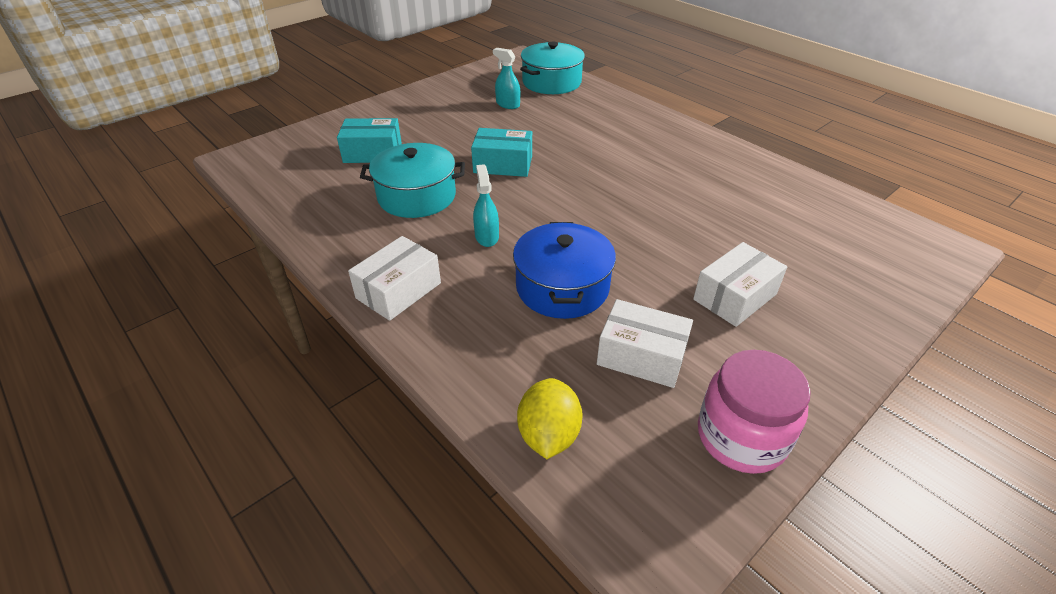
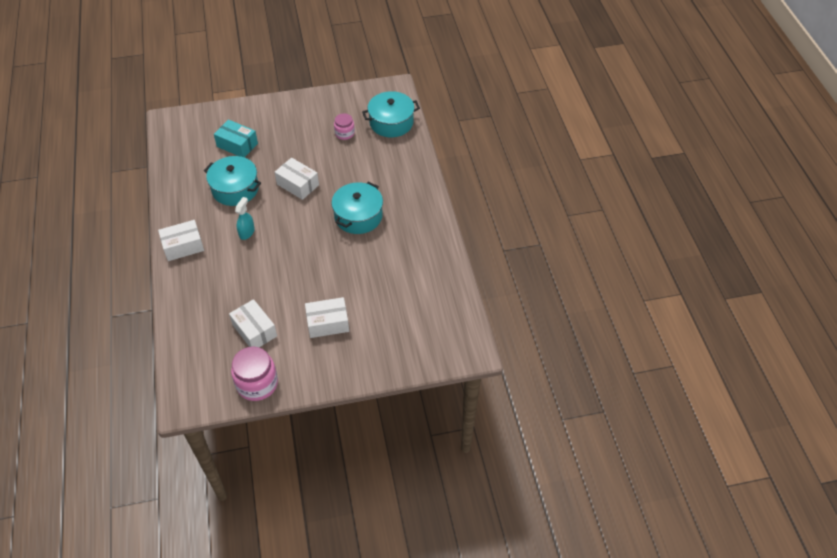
camera: 30 degrees right, 10 degrees up
(503, 164) = (298, 184): turquoise box -> white box
(507, 104) = (344, 133): turquoise spray bottle -> pink jar
(548, 435) = (186, 344): yellow lemon -> none
(562, 287) = (255, 279): blue pot -> none
(620, 168) = (358, 216): none -> turquoise pot

